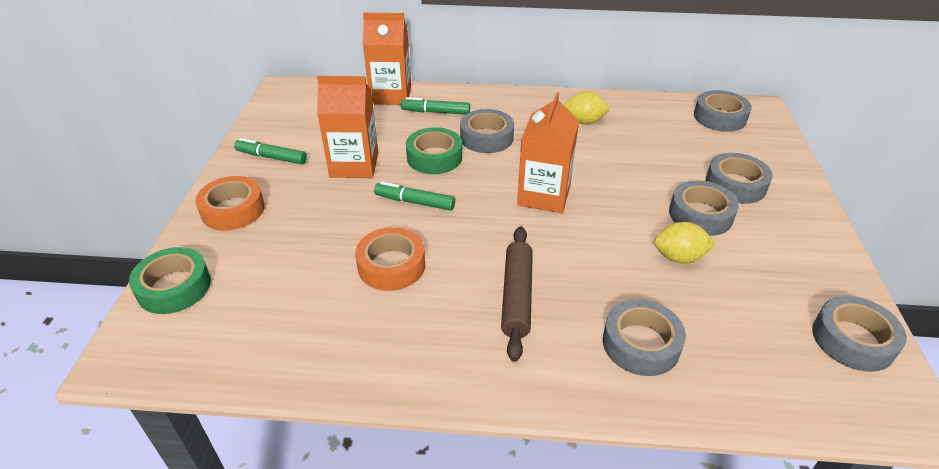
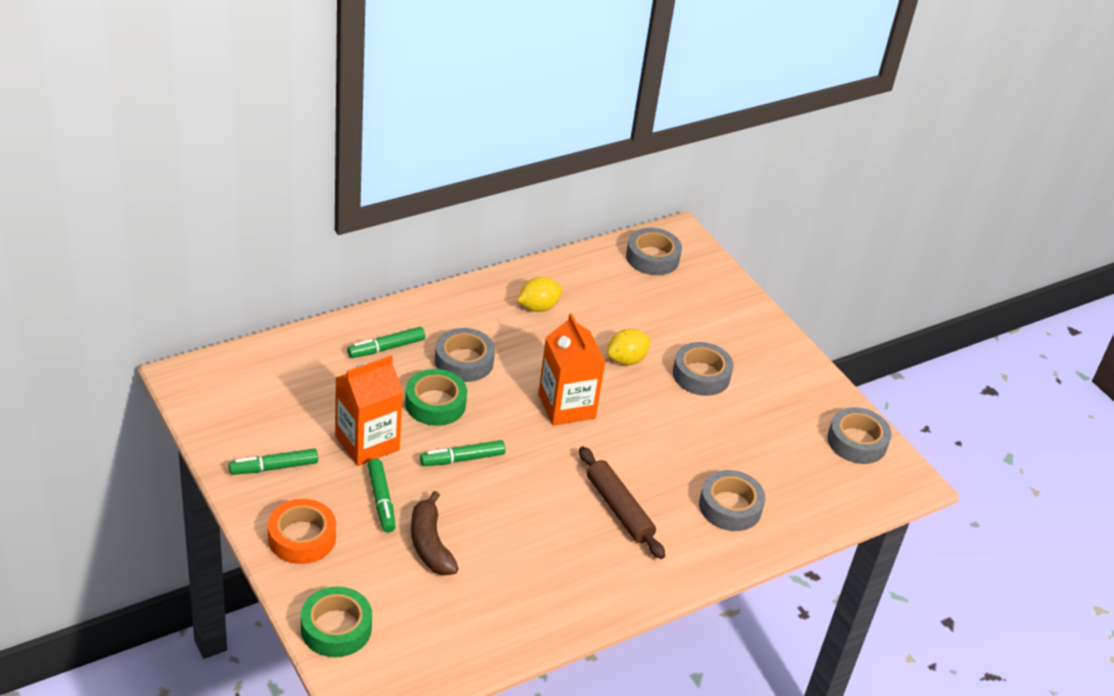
camera: 40 degrees left, 0 degrees up
(319, 207) = (381, 500): none -> green marker
(319, 255) = (430, 544): none -> brown banana
(391, 95) = (317, 343): orange carton -> none
(391, 265) = (500, 527): orange tape -> none
(679, 257) = (710, 423): yellow lemon -> yellow lemon (626, 359)
(735, 185) = (709, 333): grey tape -> none

